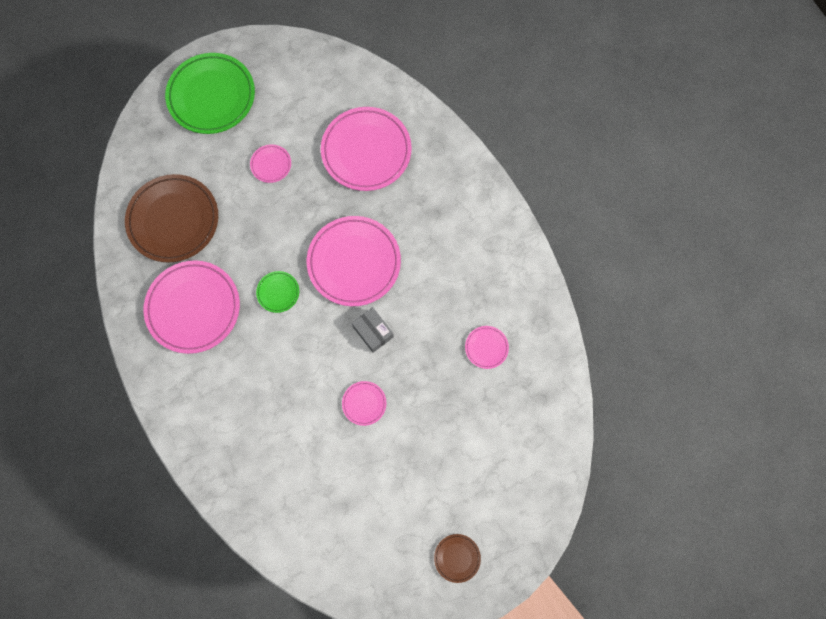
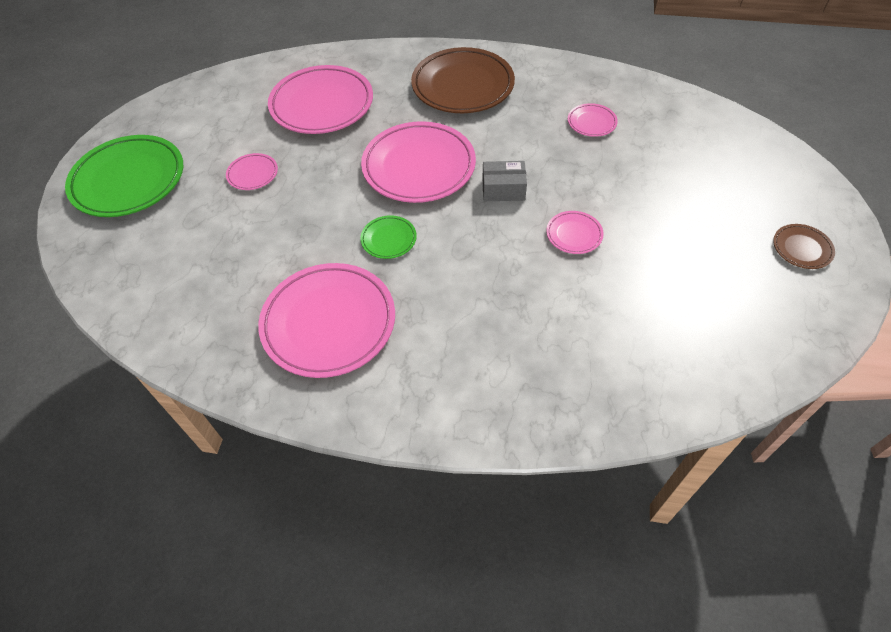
camera: 50 degrees left, 20 degrees down
(173, 220) = (212, 284): brown plate -> brown plate (462, 86)

